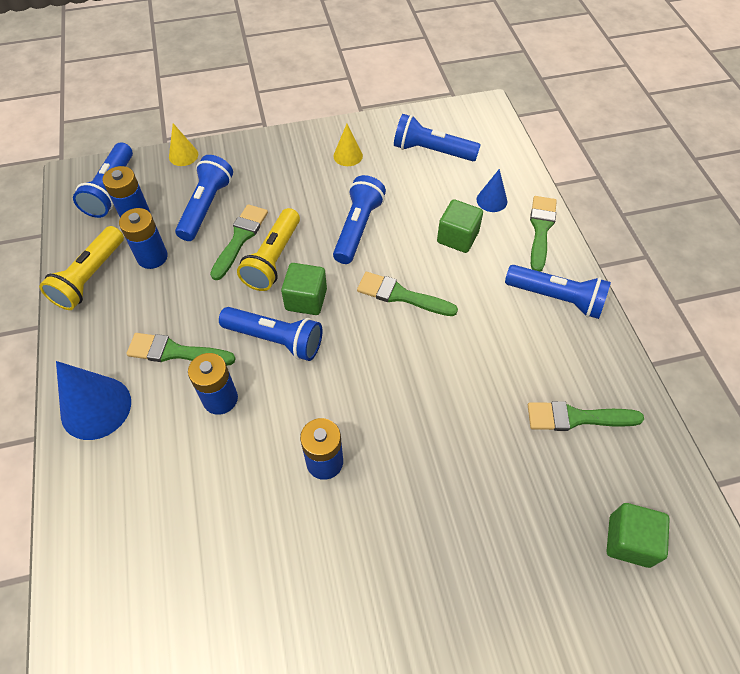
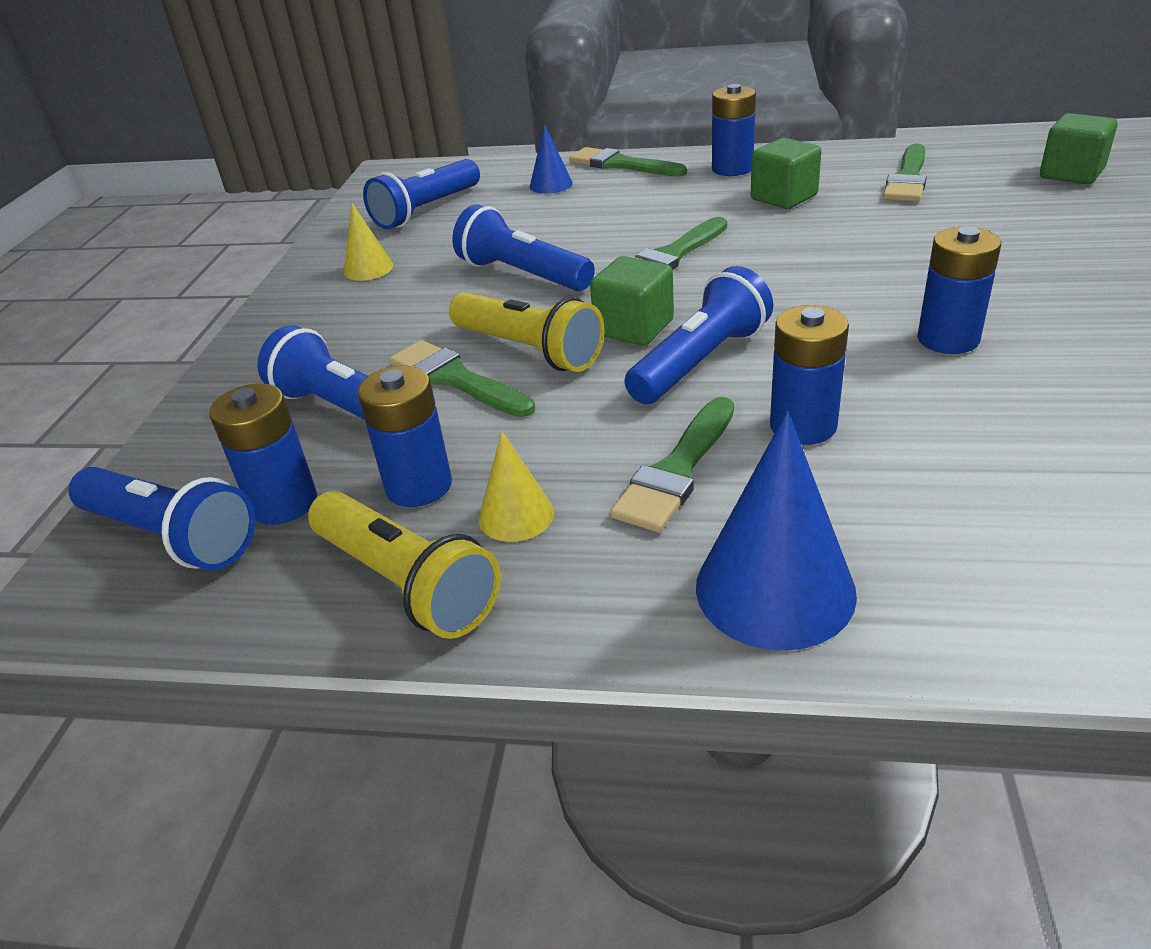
camera: 65 degrees left, 20 degrees down
(183, 155) = (182, 429): yellow cone -> yellow cone (516, 515)
(457, 237) = (596, 210): green cube -> green cube (783, 197)
(556, 298) = (732, 169): blue flashlight -> blue battery

